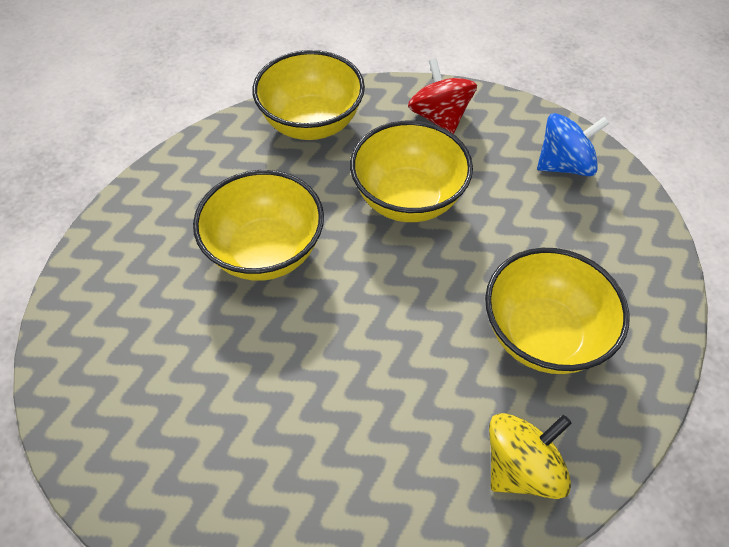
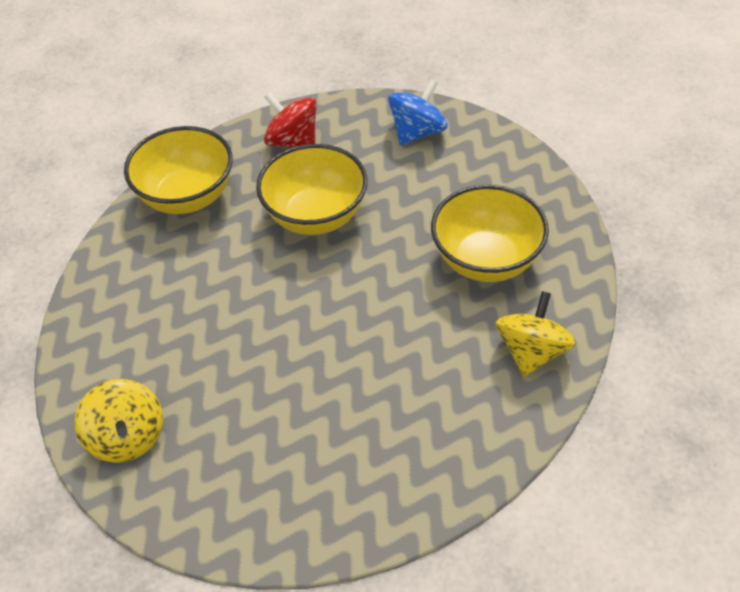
camera: 30 degrees left, 5 degrees down
(96, 318) = (127, 437): none -> yellow spinning top
(266, 252) = (231, 313): yellow bowl -> none

